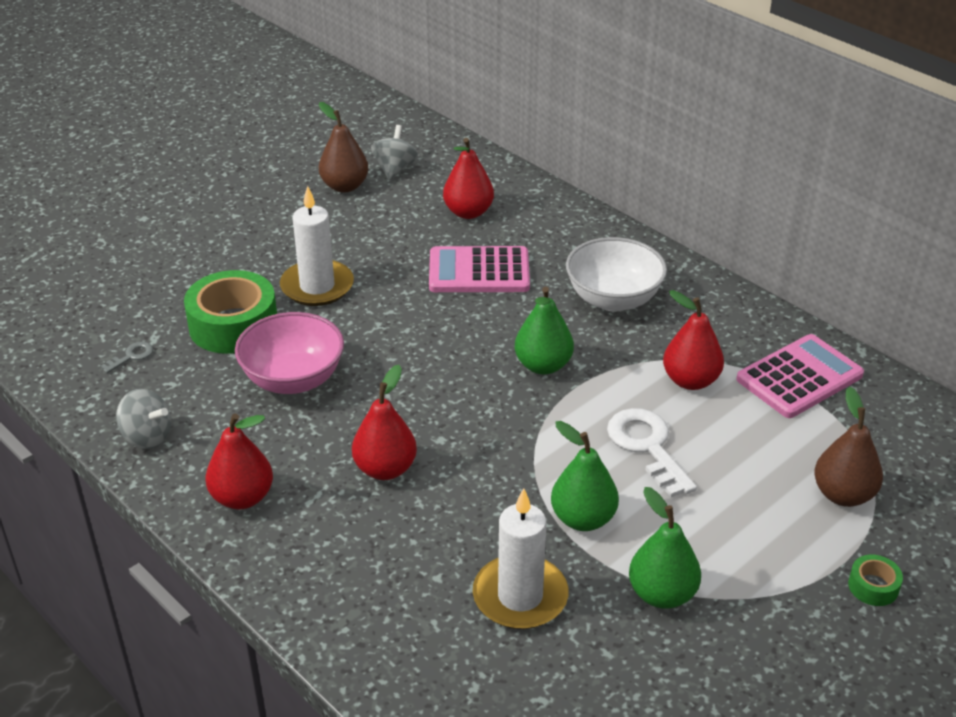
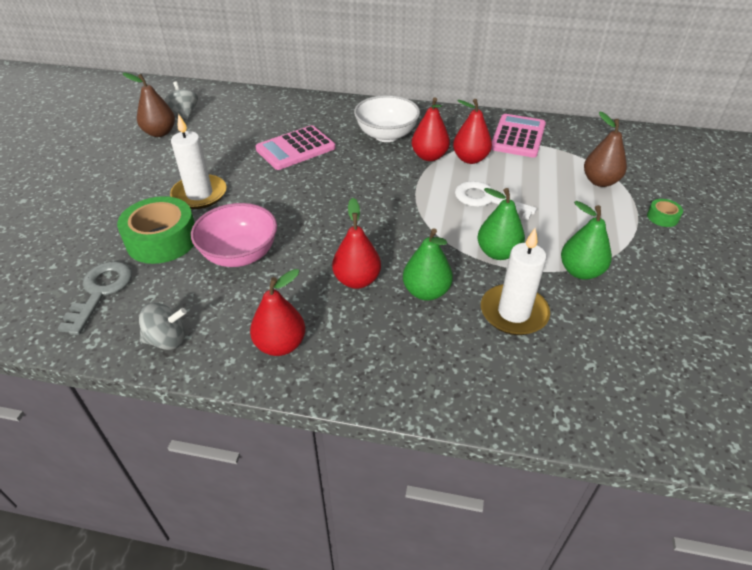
camera: 35 degrees left, 5 degrees up
(131, 356) = (100, 292): grey key -> grey key, size x2.10
(468, 212) = (256, 121): red pear -> red pear (429, 156)
(543, 365) = (386, 183): green pear -> green pear (426, 292)

